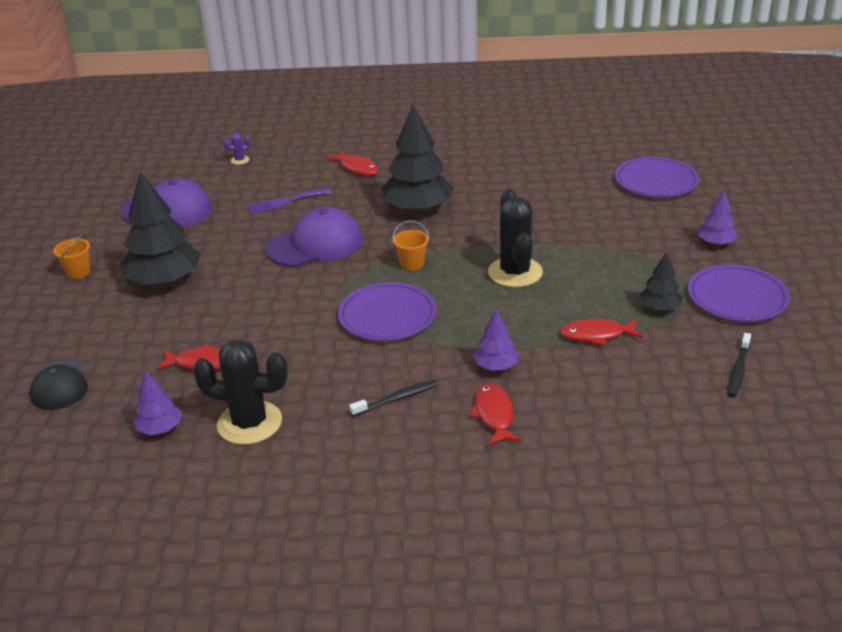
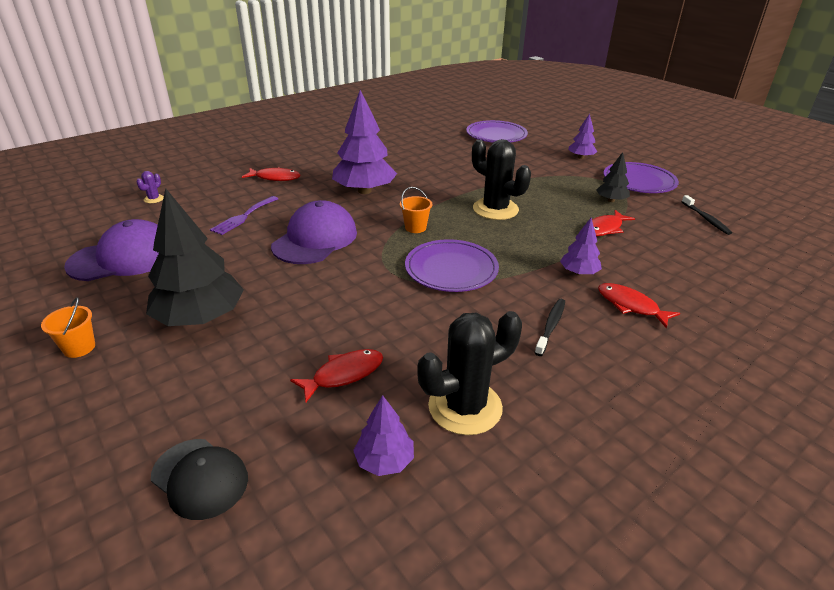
camera: 40 degrees left, 0 degrees up
(418, 208) = (364, 191): black tree -> purple tree

